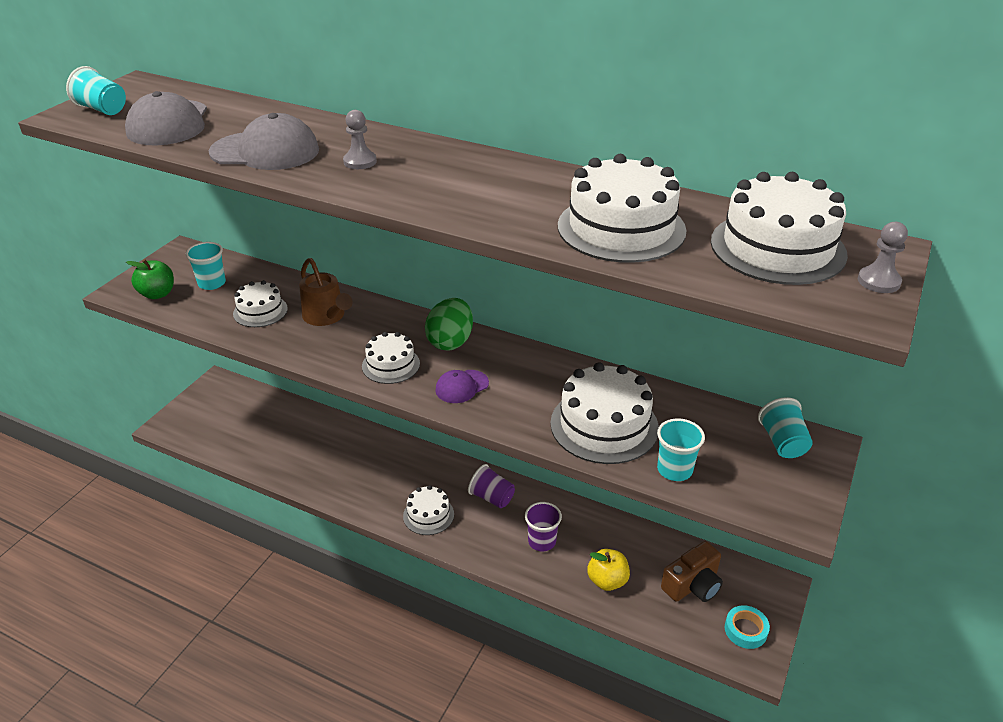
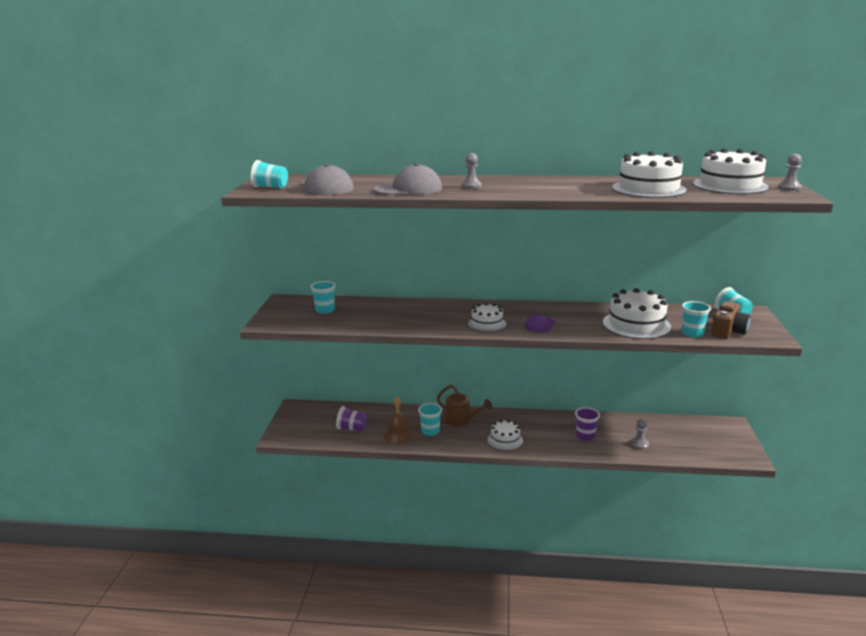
camera: 20 degrees left, 15 degrees down
(157, 294) = (293, 320): green apple -> none
(260, 311) = (374, 316): white cake -> none
(303, 465) = (398, 435): none -> brown bell
(326, 317) = (421, 312): brown watering can -> brown watering can (461, 420)
(345, 470) = (430, 431): none -> turquoise cup
(450, 342) = (510, 309): green egg -> none
(492, 497) = (536, 423): purple cup -> purple cup (352, 428)
(607, 581) = (639, 444): yellow apple -> grey pawn
(692, 585) = (687, 434): brown camera -> brown camera (728, 331)
(745, 630) = (732, 446): turquoise tape -> none

